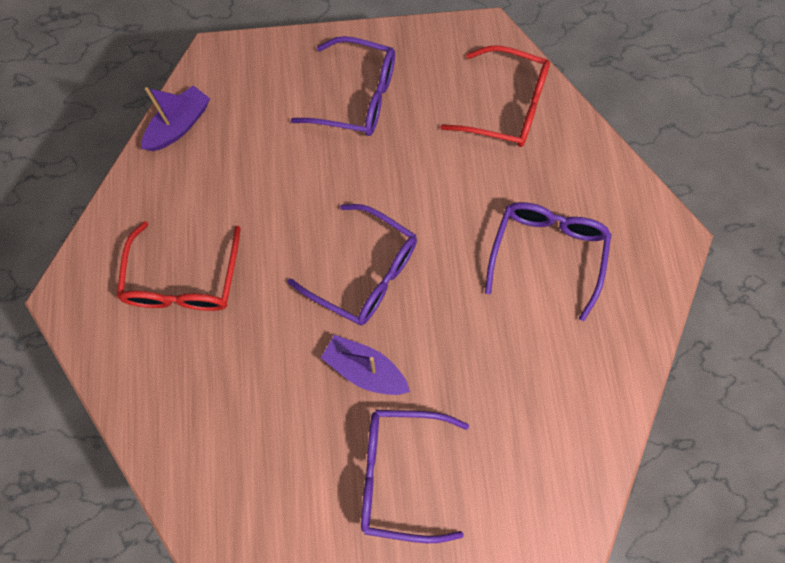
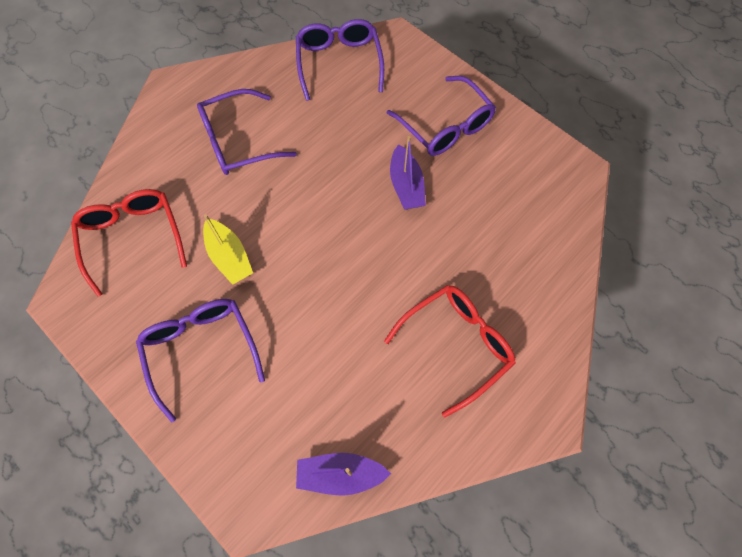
camera: 130 degrees left, 5 degrees down
(364, 273) = (343, 233): purple glasses -> purple glasses (339, 63)
(422, 166) = (229, 257): none -> yellow boat

